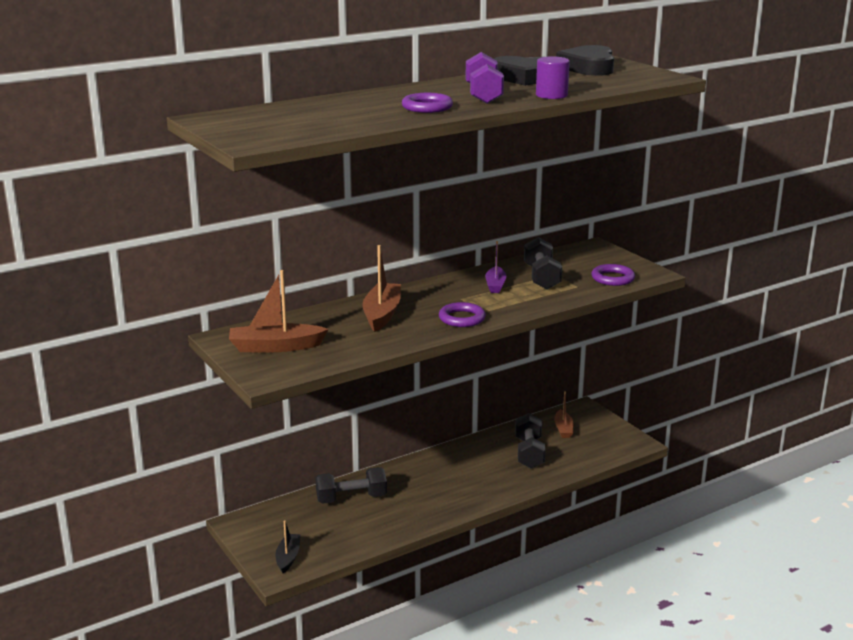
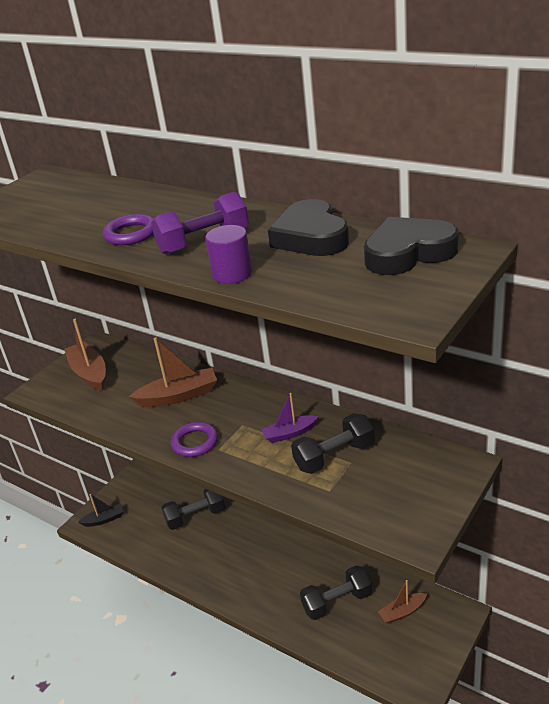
camera: 70 degrees right, 10 degrees up
(351, 498) = (195, 517): black dumbbell -> black dumbbell turned 75 degrees counterclockwise
(612, 278) = (373, 510): purple ring -> none

